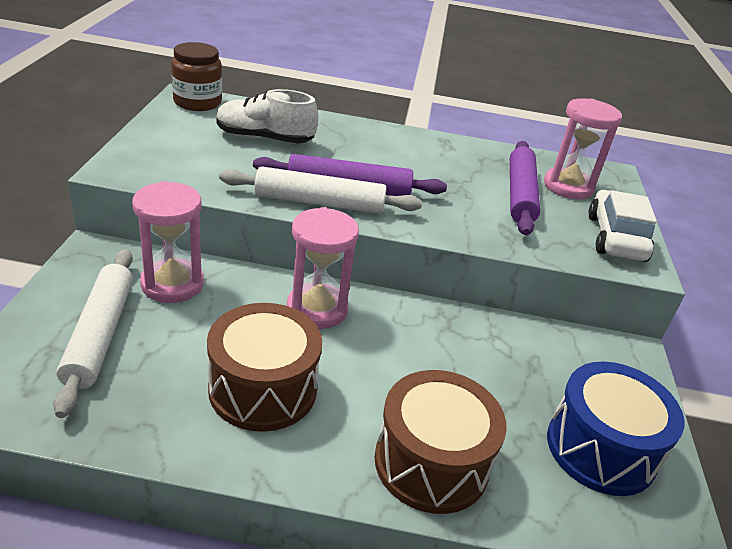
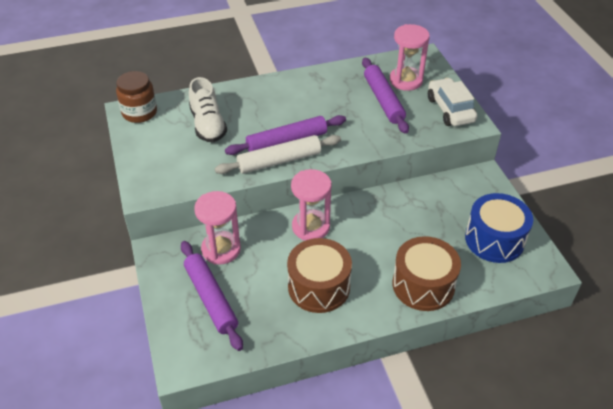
camera: 20 degrees left, 10 degrees up
(100, 334) = (211, 298): white rolling pin -> purple rolling pin
(264, 139) = (208, 125): white shoe -> white shoe turned 90 degrees counterclockwise

